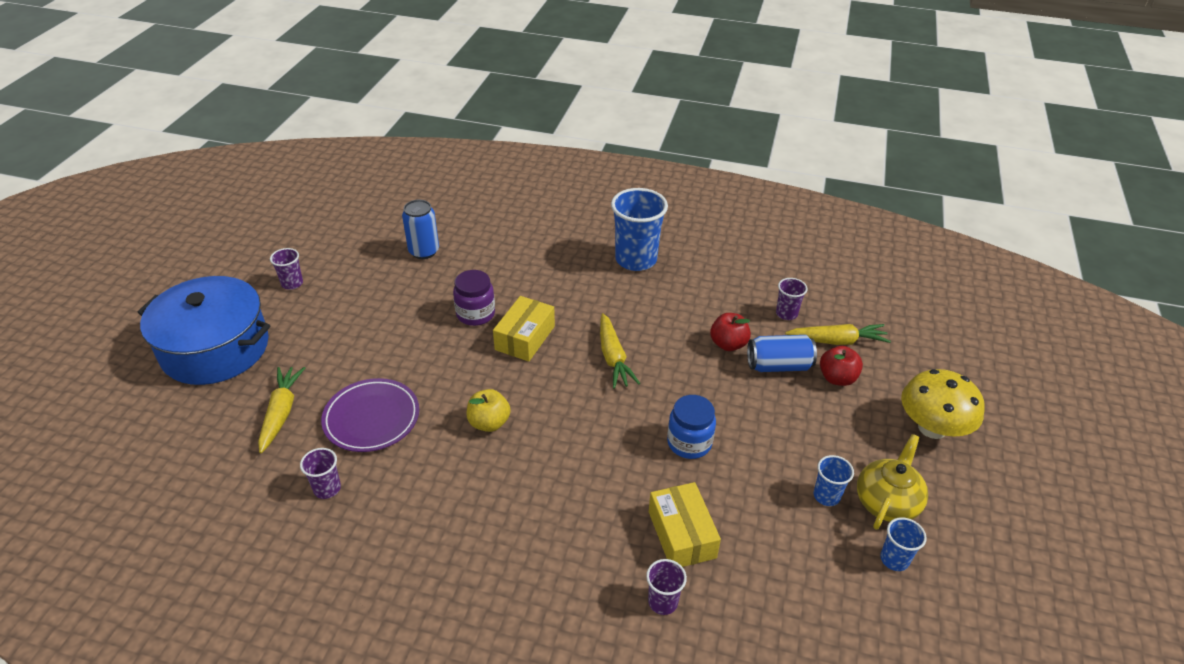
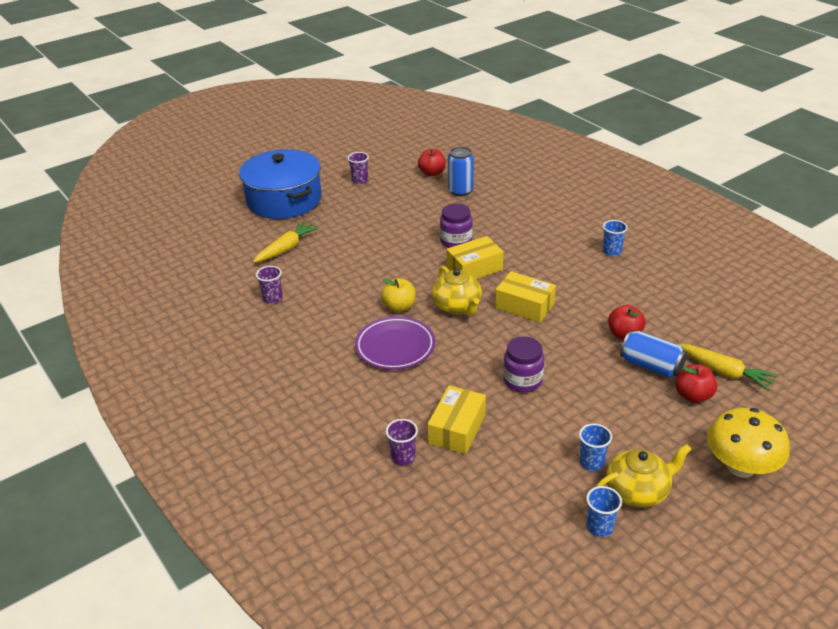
camera: 40 degrees right, 5 degrees down
(371, 241) = (432, 173): none -> red apple
(372, 418) = (332, 273): purple plate -> purple plate (395, 347)
(549, 391) = (457, 306): none -> yellow teapot
(613, 357) = (524, 306): yellow carrot -> yellow box
(636, 260) = (611, 251): blue cup -> blue cup, size x0.49
(689, 443) = (522, 381): blue jar -> purple jar
(786, 314) = (700, 335): purple cup -> none

